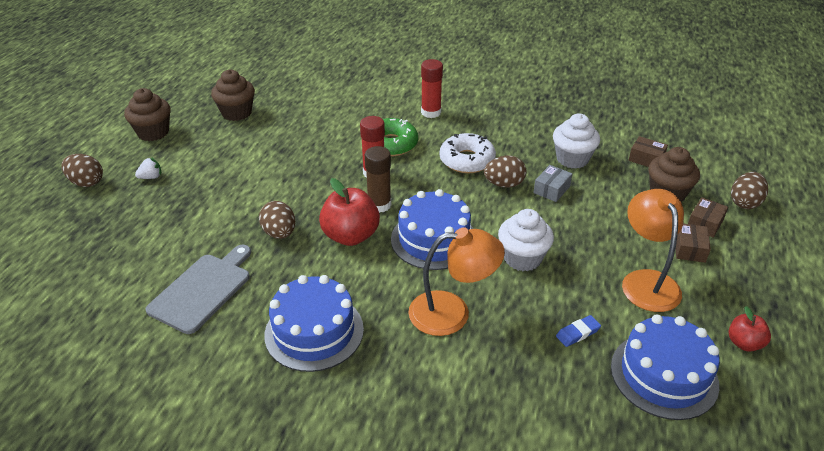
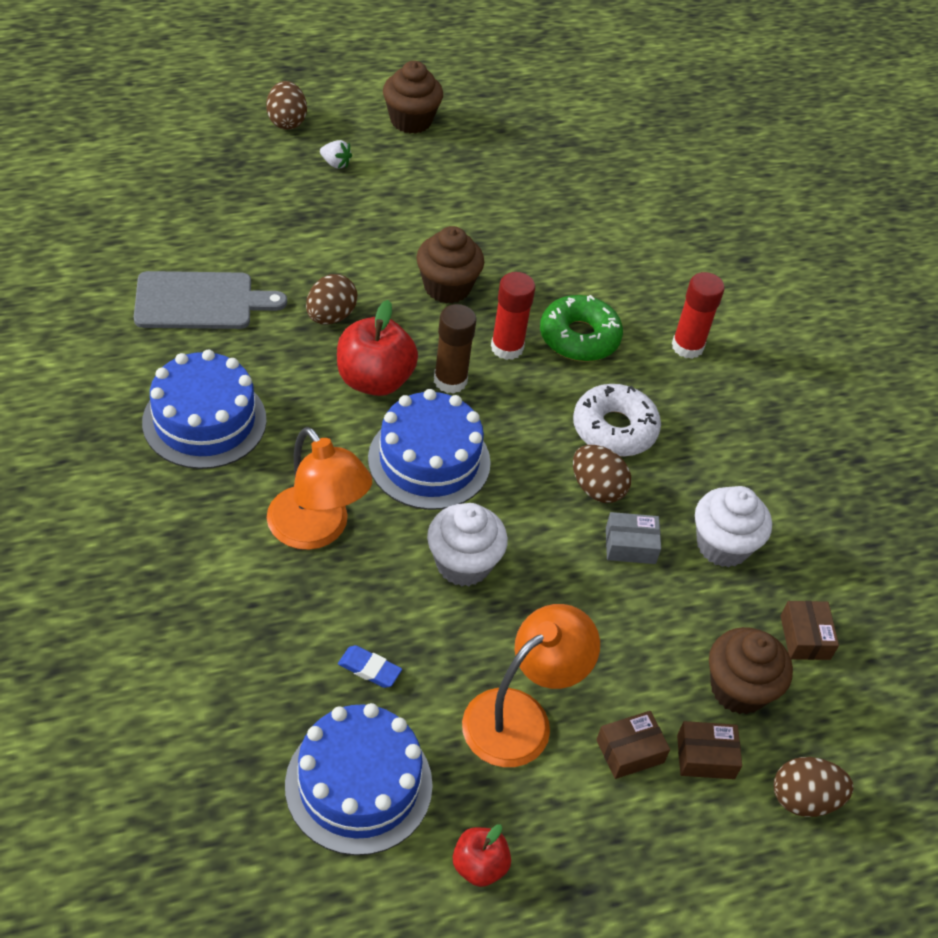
camera: 50 degrees right, 10 degrees up
(237, 113) = (510, 166): brown cupcake -> brown cupcake (447, 287)

